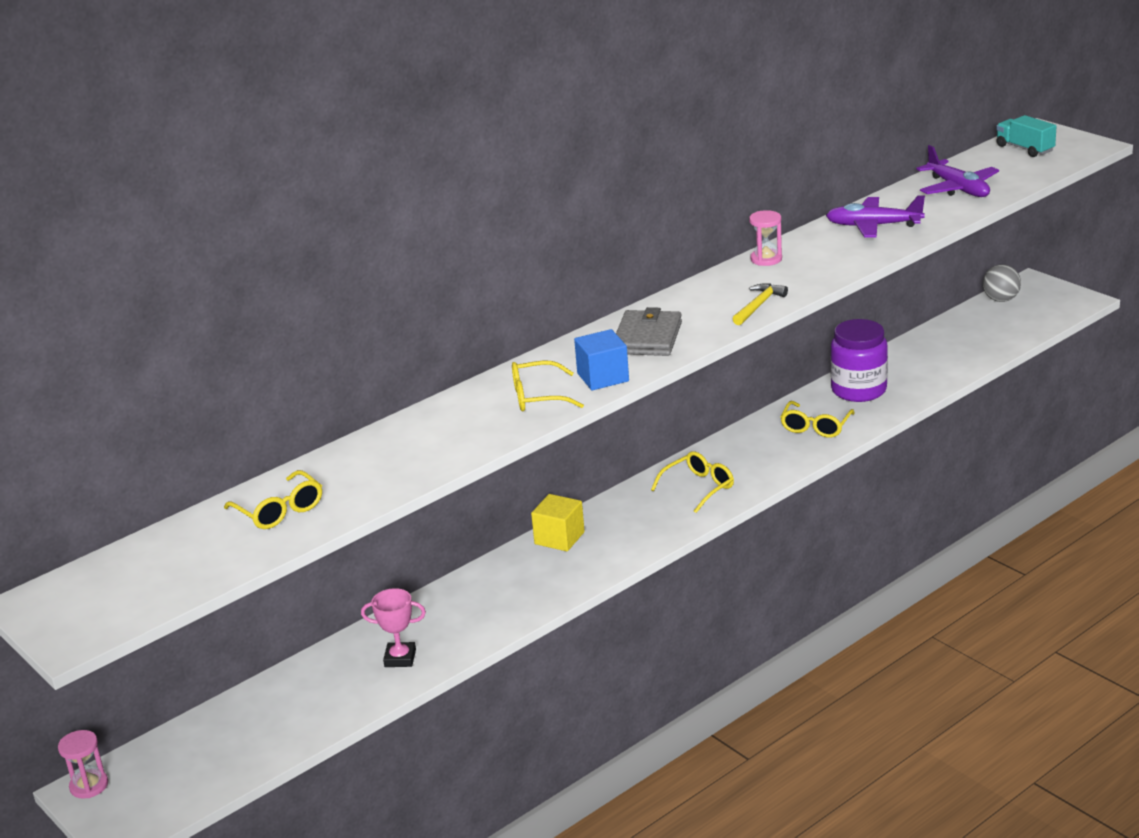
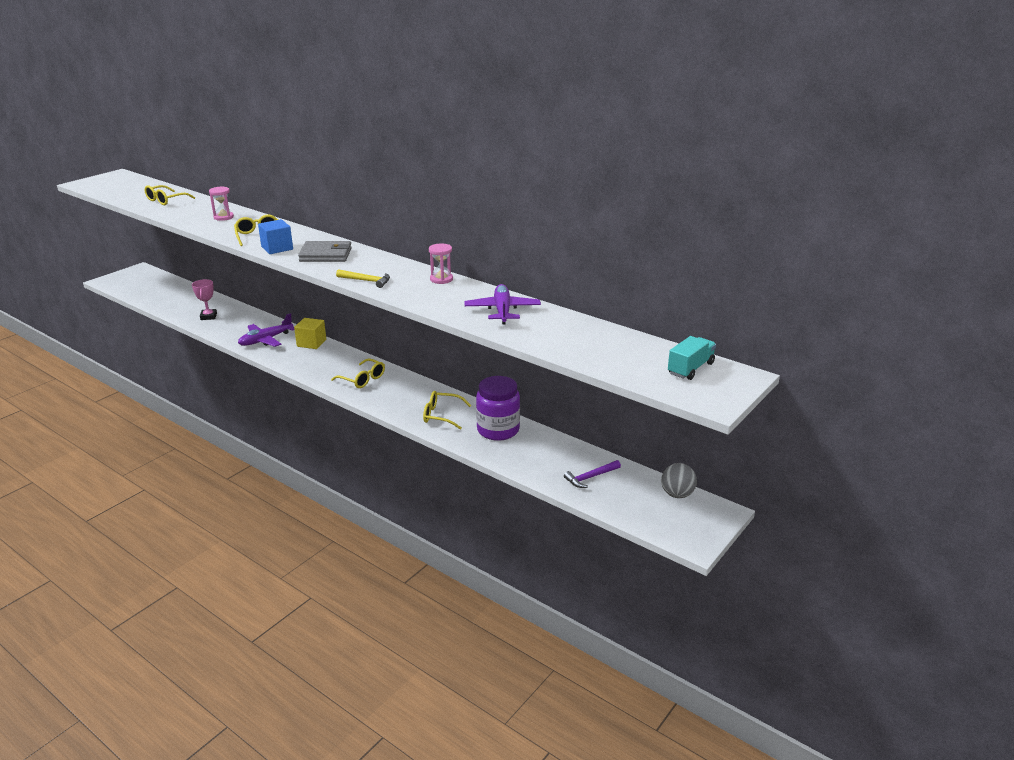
camera: 75 degrees right, 0 degrees up
(89, 785) = (141, 270): pink hourglass -> pink hourglass (223, 217)
(958, 189) = (585, 340): purple plane -> purple plane (265, 340)
(967, 341) = (590, 477): none -> purple hammer

